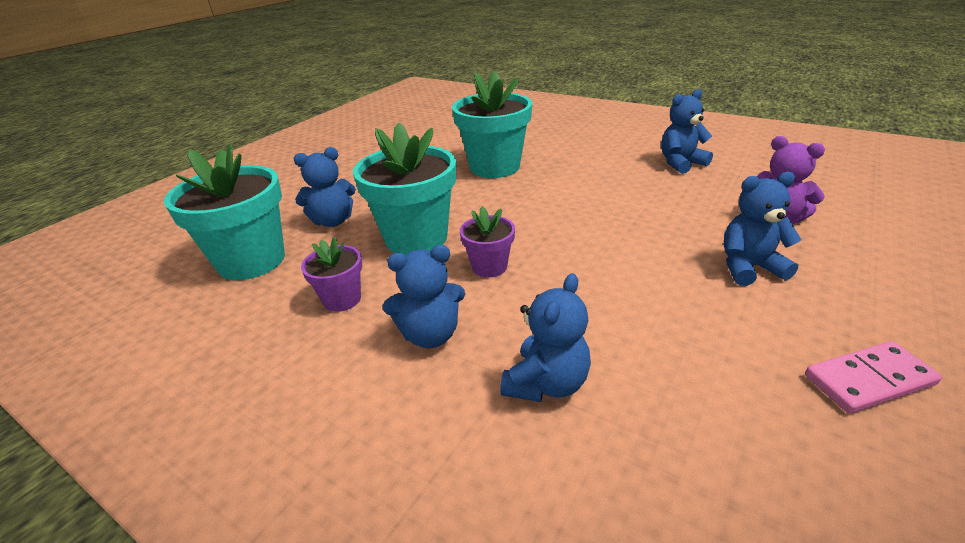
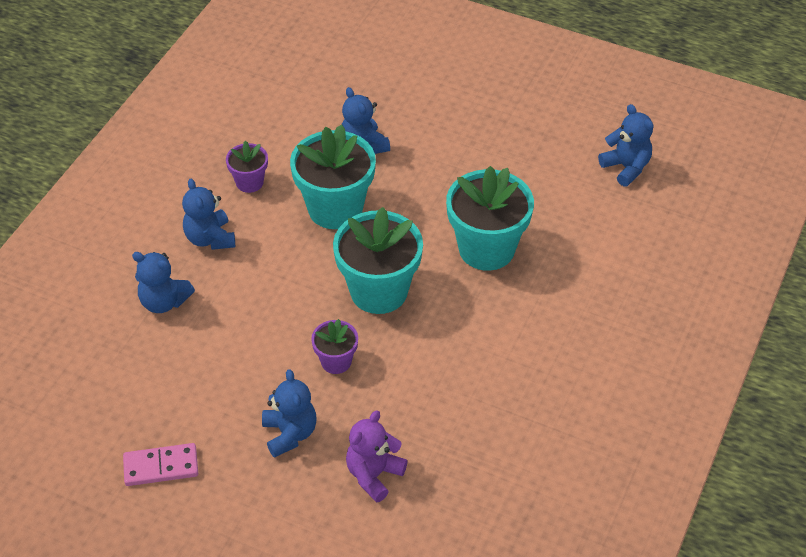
camera: 80 degrees right, 15 degrees up
(251, 261) = (299, 114): turquoise flower pot -> turquoise flower pot (379, 291)
(489, 267) = (291, 262): purple flower pot -> purple flower pot (336, 361)
(681, 163) = (505, 419): blue teddy bear -> blue teddy bear (626, 167)
(869, 380) = (161, 467): pink domino -> pink domino turned 75 degrees counterclockwise

